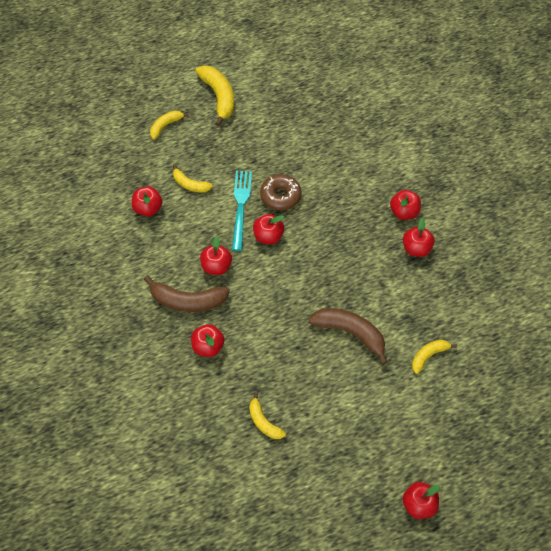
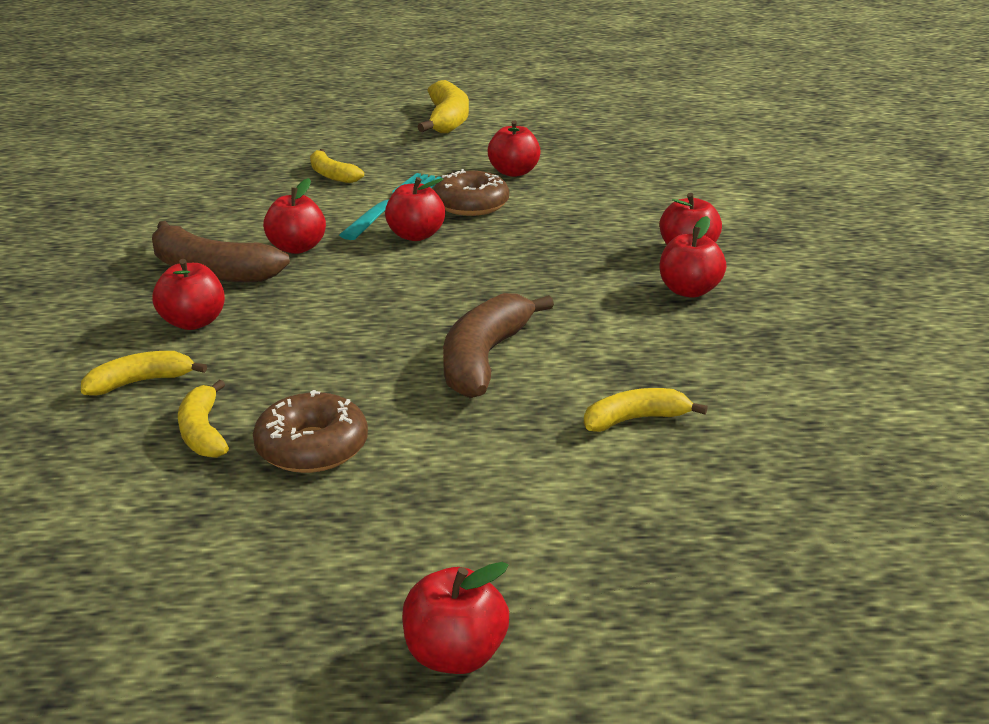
camera: 20 degrees right, 30 degrees down
(148, 208) = (244, 184): red apple -> red apple (513, 172)
(165, 126) = (345, 129): yellow banana -> yellow banana (140, 382)
(313, 417) = (312, 448): none -> brown donut
(350, 333) = (484, 359): brown banana -> brown banana turned 120 degrees counterclockwise

